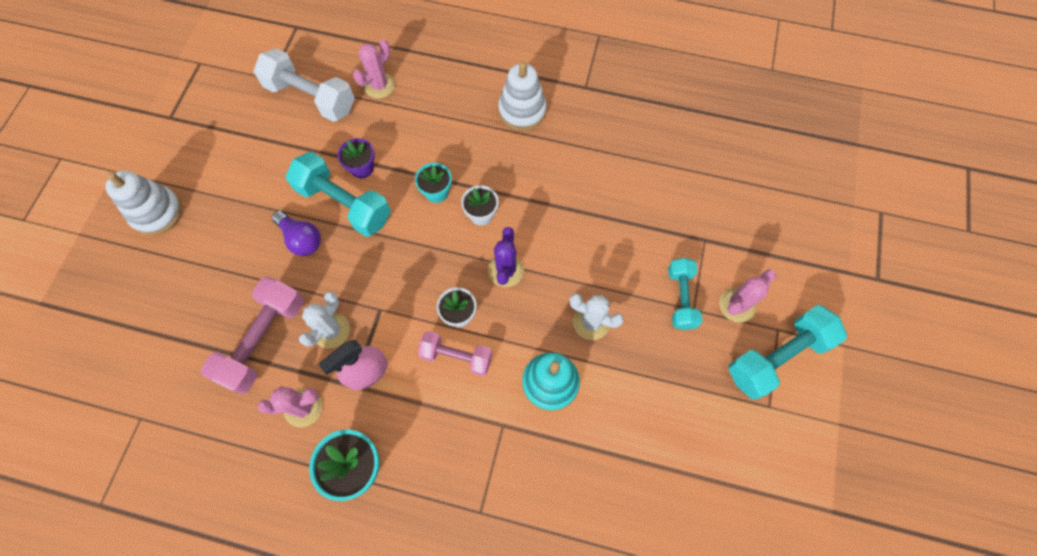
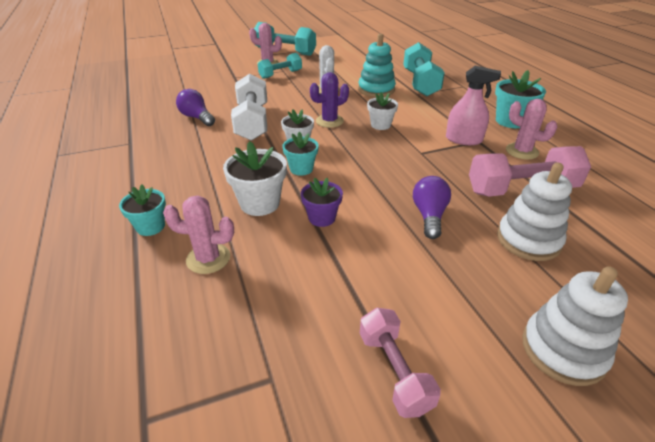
camera: 125 degrees left, 30 degrees down
(311, 97) = (270, 309): white dumbbell -> white dumbbell (252, 122)
(331, 330) = (465, 164): white cactus -> none
(344, 204) = (368, 209): turquoise dumbbell -> turquoise dumbbell (420, 83)
(413, 139) = (260, 203): none -> white flower pot
(440, 67) = (150, 226): none -> turquoise flower pot
(456, 356) = (405, 117): pink dumbbell -> pink dumbbell (394, 371)
(522, 111) = (178, 161): white stacking toy -> white stacking toy (528, 240)
(604, 155) = (197, 117): none -> purple light bulb

